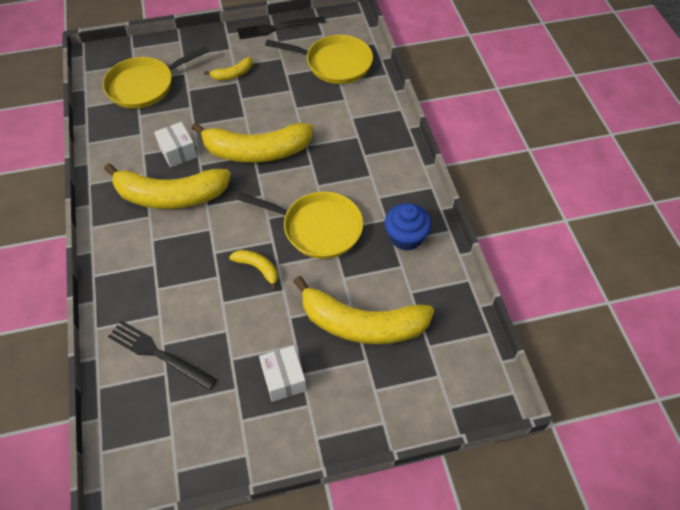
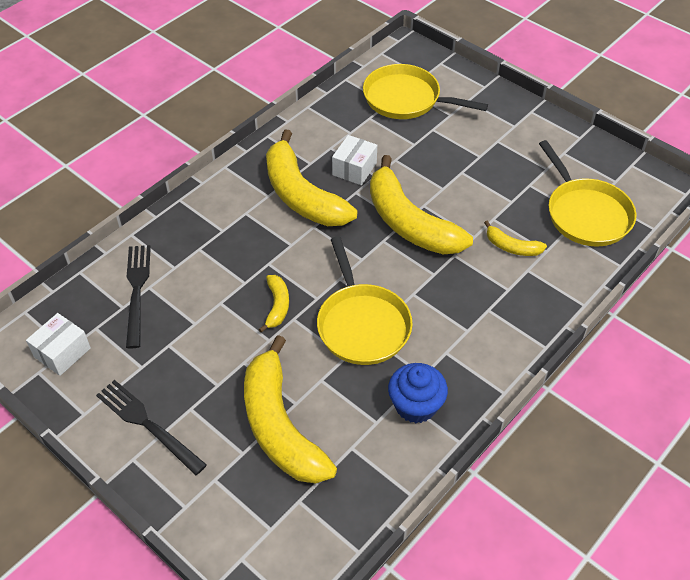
camera: 55 degrees right, 5 degrees down
(233, 74) = (485, 147): yellow banana -> yellow banana (512, 247)
(277, 28) = (582, 141): black fork -> black fork (147, 424)
(284, 379) = (175, 397): white box -> white box (62, 352)

